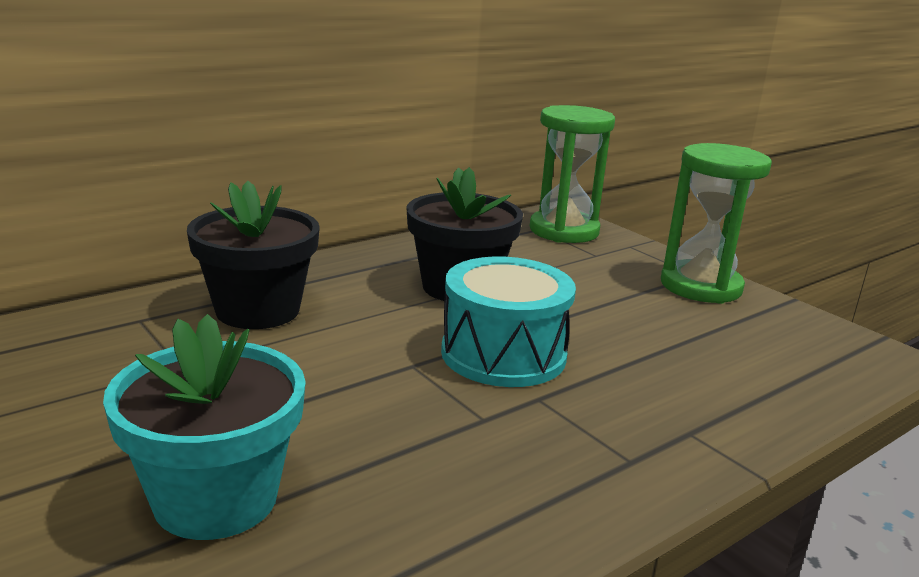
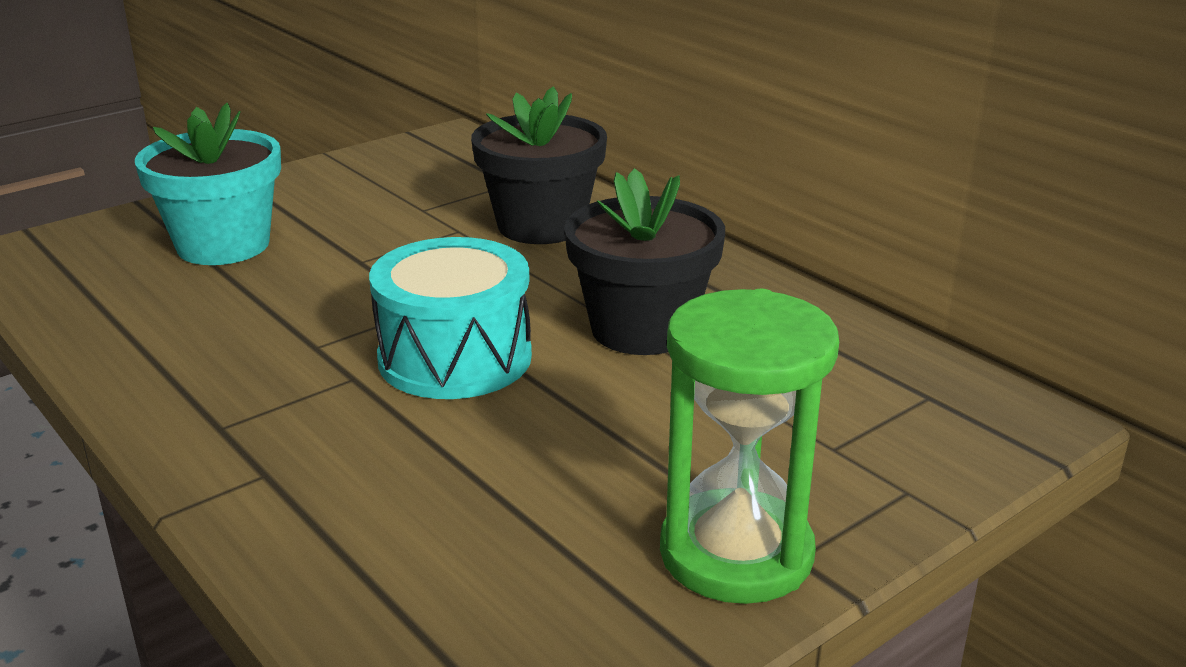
camera: 90 degrees right, 5 degrees up
(564, 231) = (936, 421): green hourglass -> none

